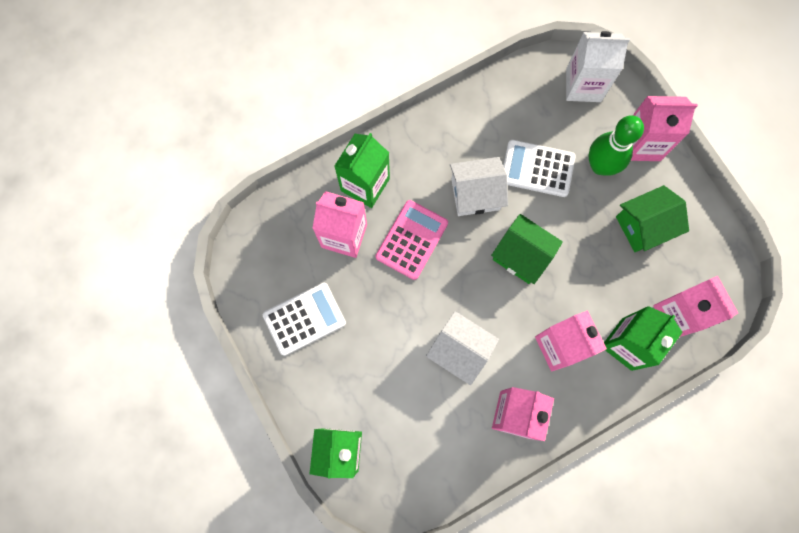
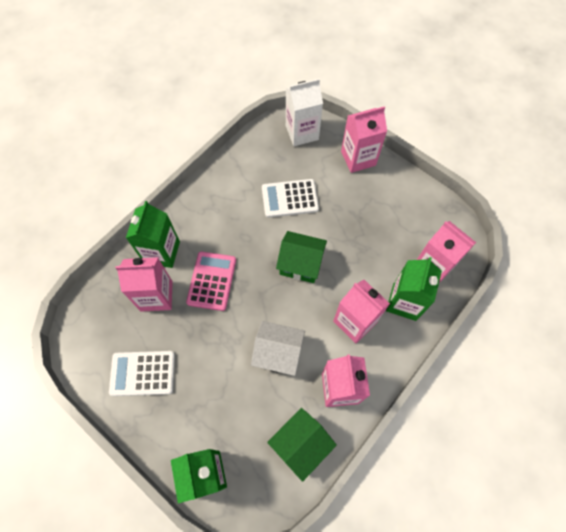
camera: 20 degrees left, 10 degrees down
(304, 319) = (143, 373): white calculator -> white calculator turned 135 degrees counterclockwise
(475, 194) = (250, 231): white house -> none
(600, 166) = (335, 182): green bowling pin -> none
(644, 226) = (382, 213): green house -> green house (301, 444)

